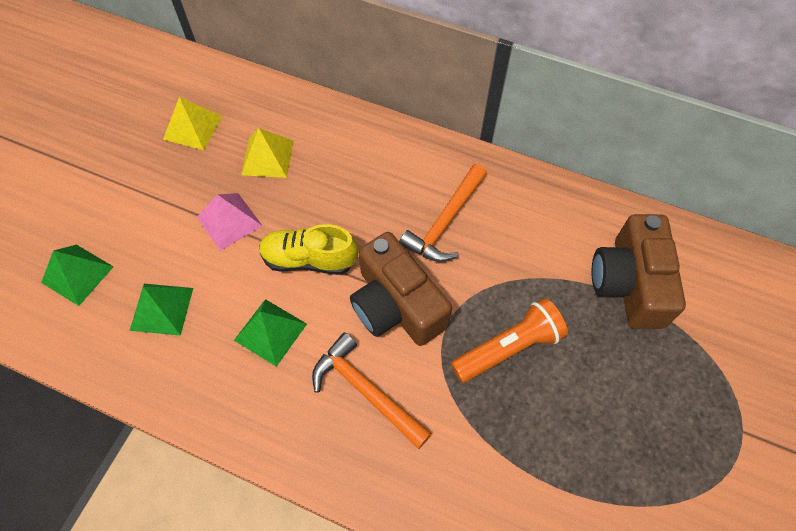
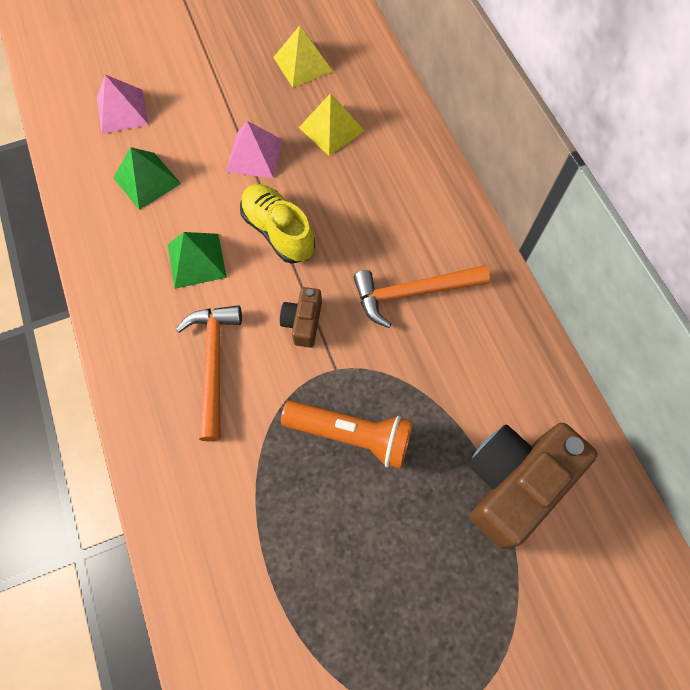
camera: 45 degrees right, 5 degrees up
(77, 274) = (122, 111): green pyramid -> pink pyramid
(396, 305) = (303, 322): brown camera -> brown camera, size x0.49

